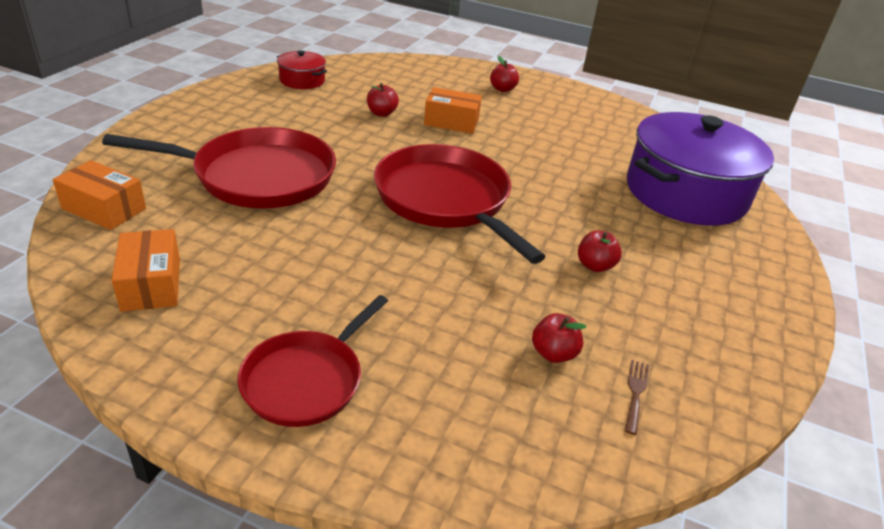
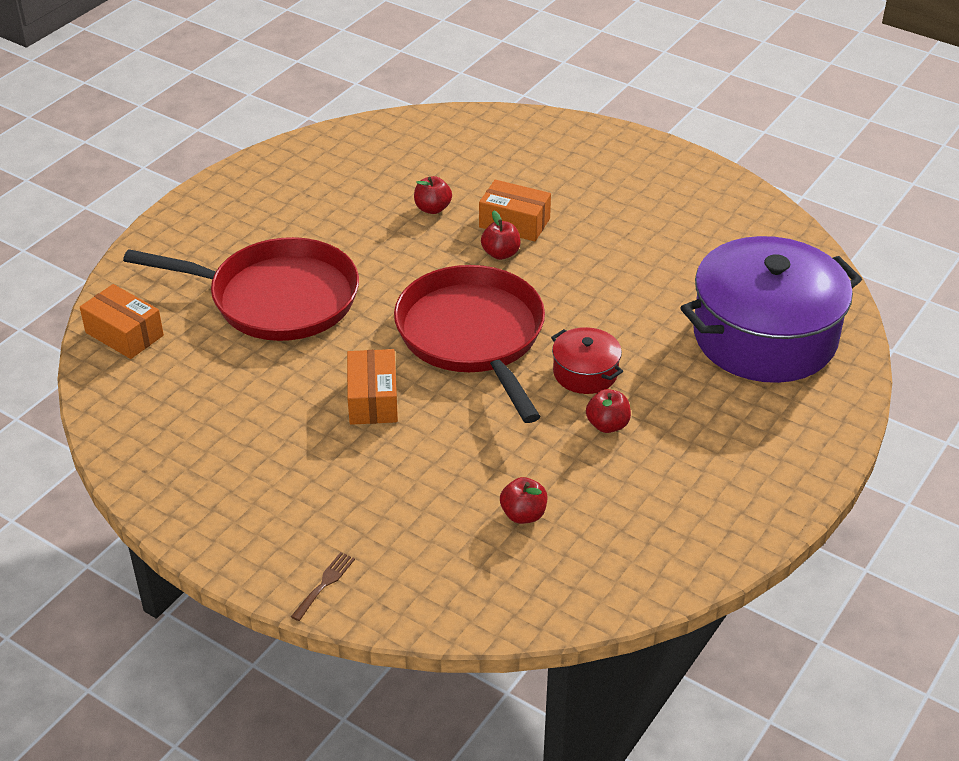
camera: 15 degrees right, 5 degrees up
(151, 284) = (166, 420): orange box -> orange box (373, 399)
(302, 80) = (347, 154): red pot -> red pot (585, 373)
(306, 380) = (291, 520): red pan -> none
(502, 89) = (599, 167): red apple -> red apple (501, 253)
(635, 392) = (587, 557): brown fork -> brown fork (325, 583)

